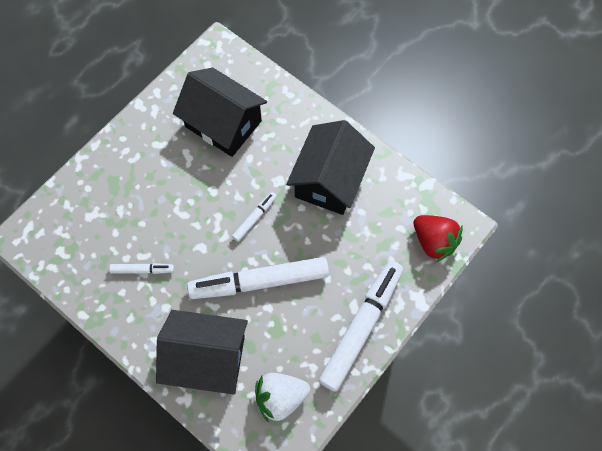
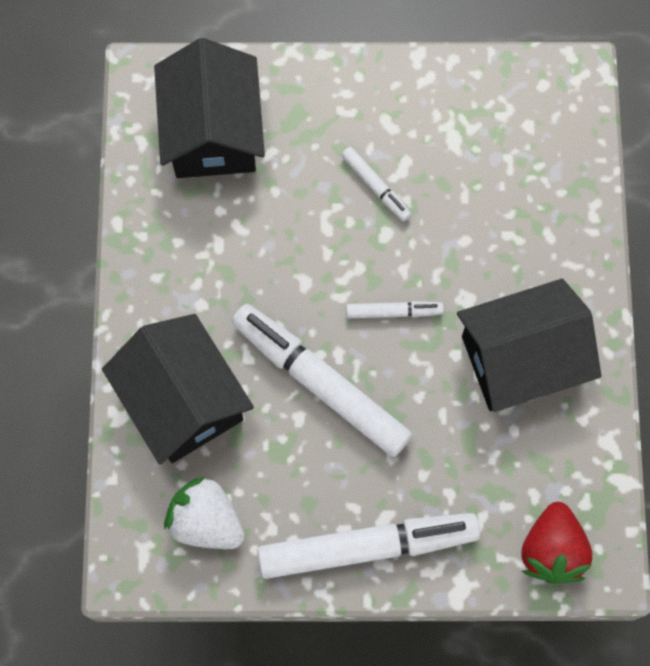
camera: 50 degrees right, 5 degrees up
(142, 270) = (222, 241): white marker -> white marker (375, 186)
(223, 124) = (481, 172): black house -> black house (212, 132)

